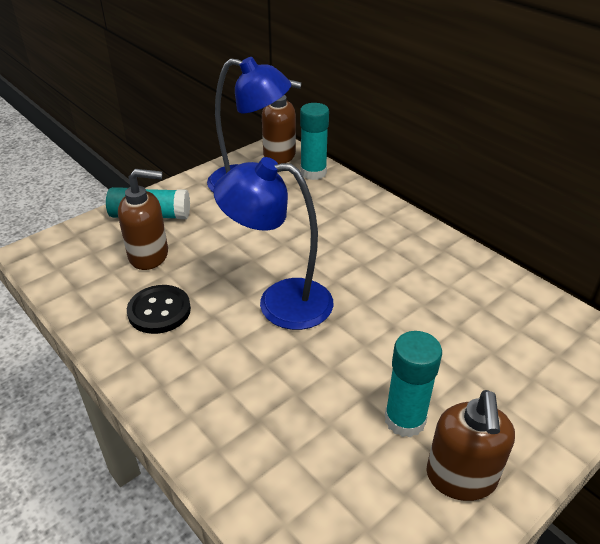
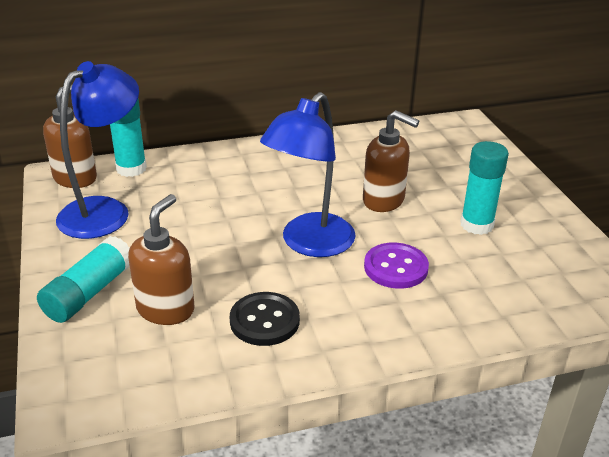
camera: 65 degrees left, 5 degrees down
(280, 372) = (395, 267): none -> purple button
(461, 478) = (535, 220): brown soap dispenser -> brown soap dispenser (384, 201)

